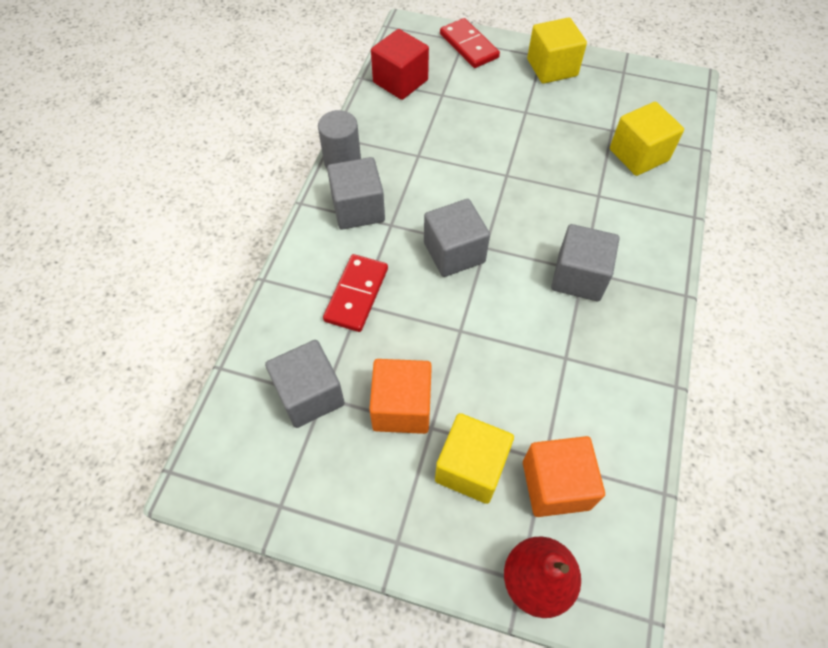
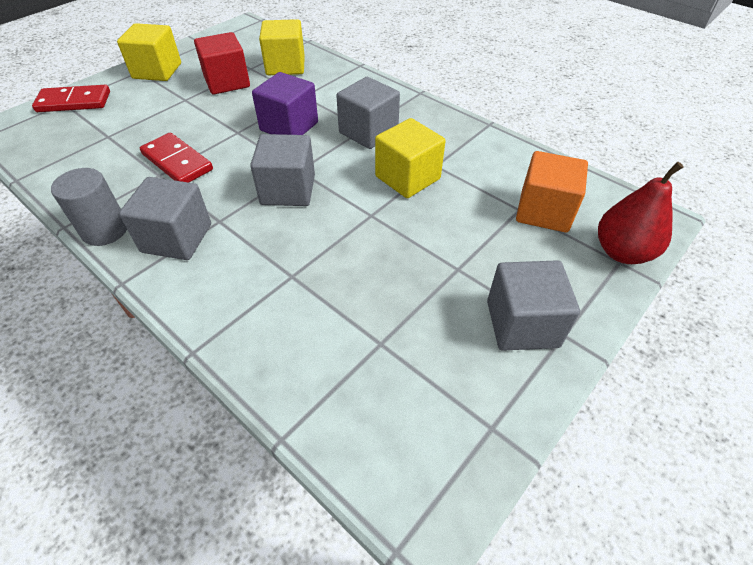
camera: 65 degrees left, 10 degrees down
(309, 395) = (371, 354): grey cube -> grey cube (522, 324)
(356, 294) = (279, 274): red domino -> red domino (177, 162)
(400, 81) = (57, 155): red cube -> red cube (227, 82)
(401, 407) = (426, 282): orange cube -> none
(471, 467) = (508, 256): yellow cube -> yellow cube (407, 178)
(541, 209) = (289, 126): none -> purple cube

